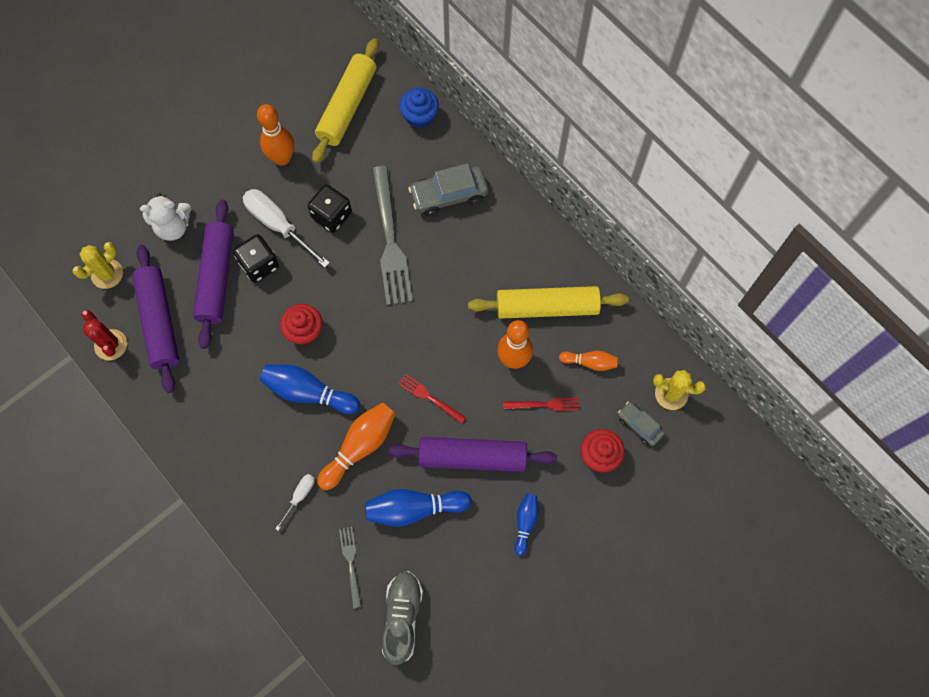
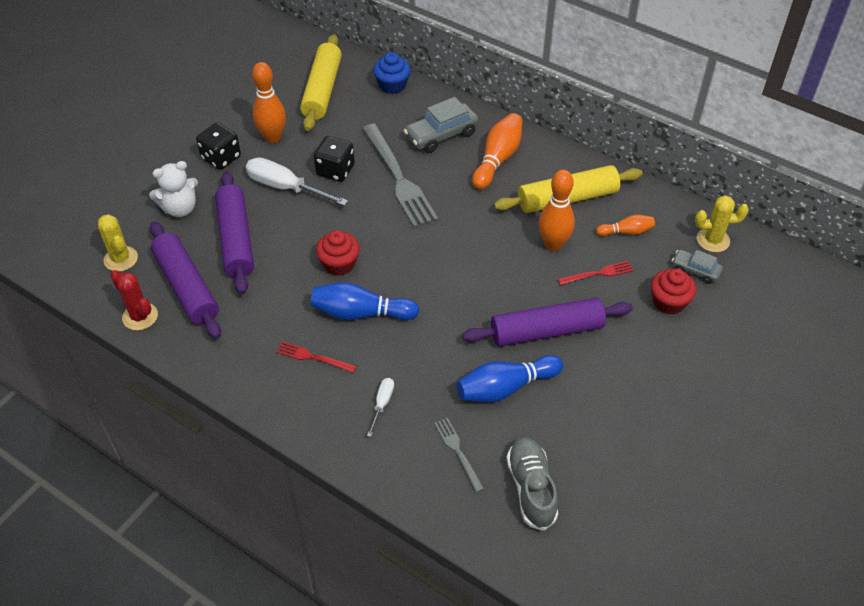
camera: 15 degrees left, 20 degrees down
(107, 274) = (121, 259): yellow cactus -> yellow cactus turned 60 degrees counterclockwise
(259, 265) = (276, 221): black dice -> black dice (221, 158)
(360, 447) = (430, 347): orange bowling pin -> orange bowling pin (497, 159)
(429, 397) = (484, 291): red fork -> red fork (313, 357)
(525, 522) = (622, 374): blue bowling pin -> none

